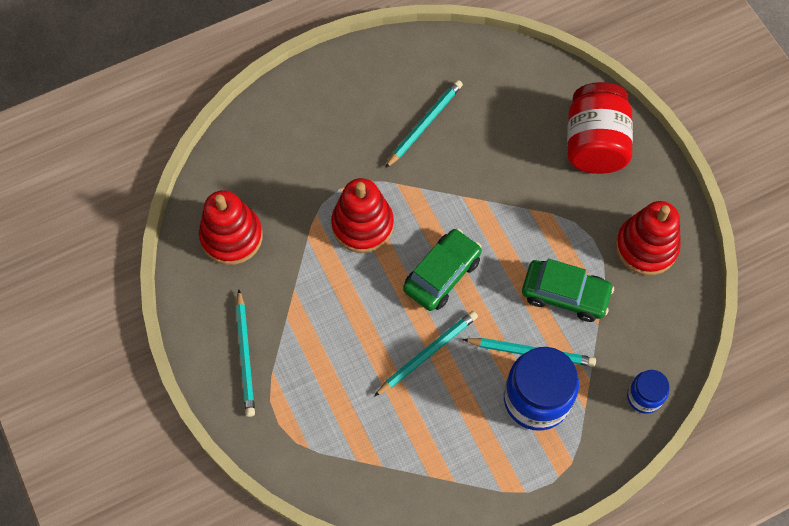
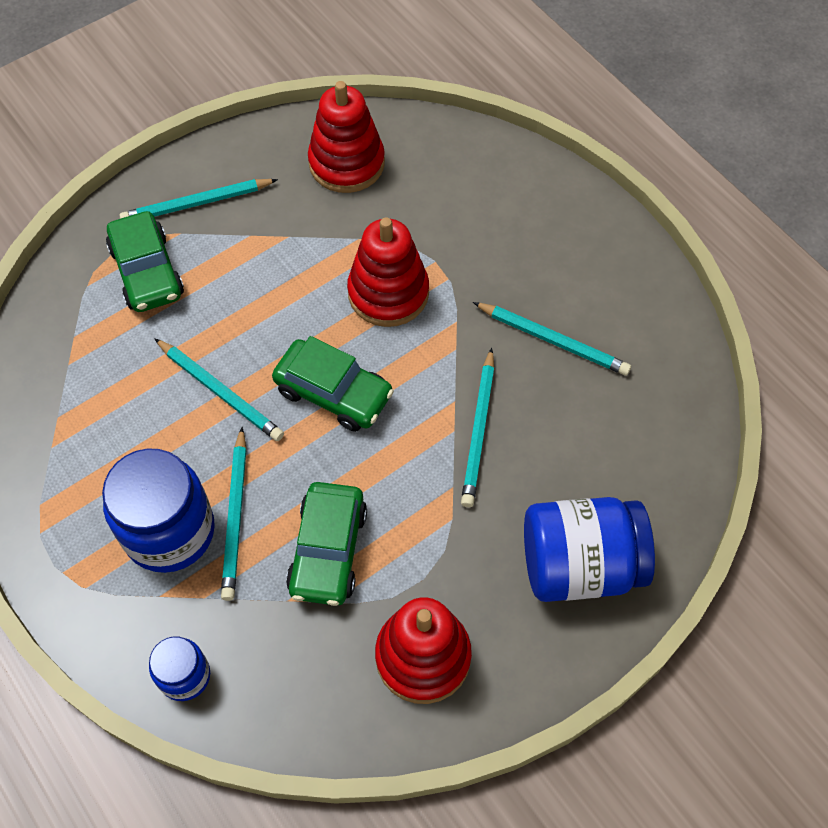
camera: 80 degrees right, 5 degrees down
(306, 399) = (147, 272): none -> green car
(488, 185) = (478, 430): none -> turquoise pencil
(594, 143) = (580, 564): red jar -> blue jar

